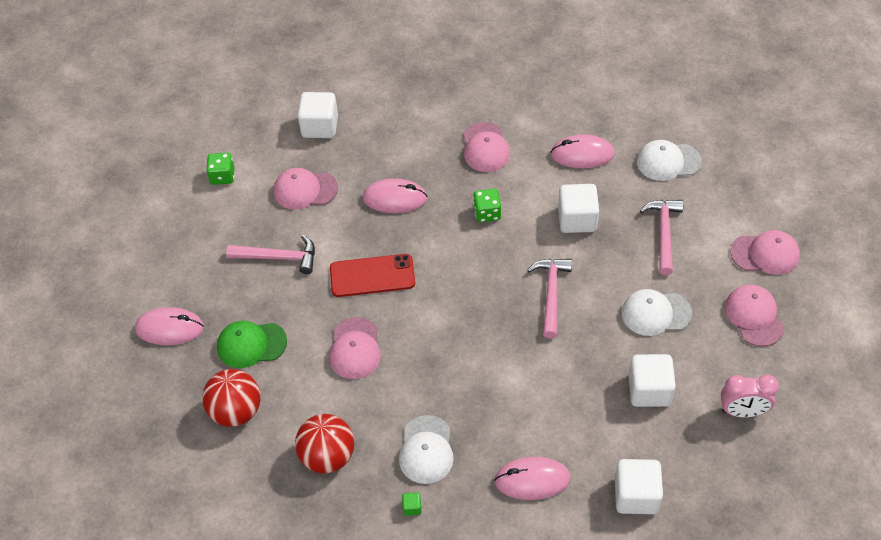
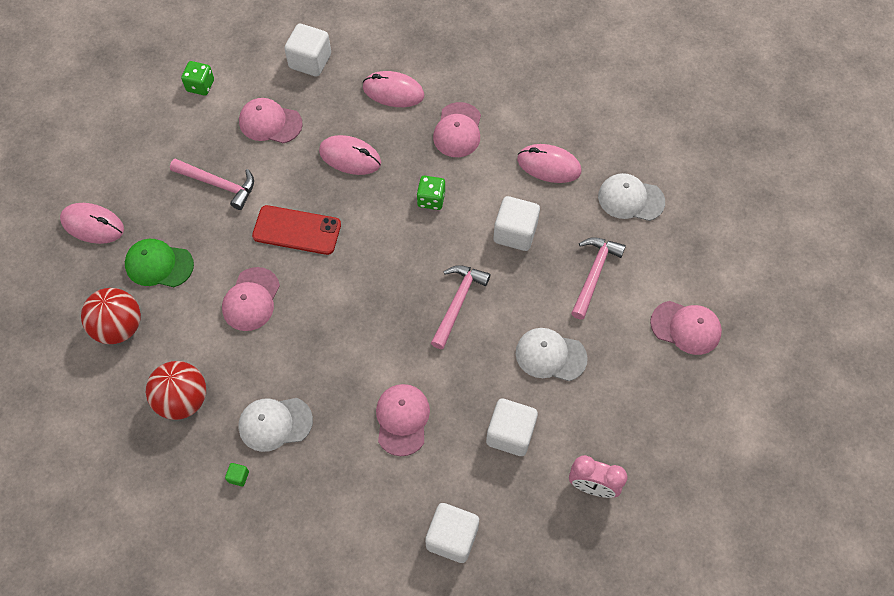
camera: 15 degrees right, 10 degrees up
(426, 450) = (275, 423): white cap -> white cap turned 60 degrees clockwise
(532, 480) = (360, 487): pink mouse -> pink mouse (393, 91)
(754, 316) = (646, 390): pink cap -> pink cap (402, 419)

